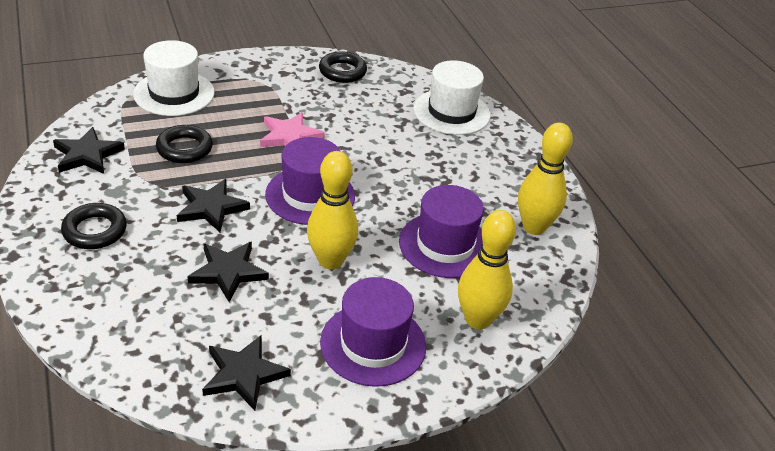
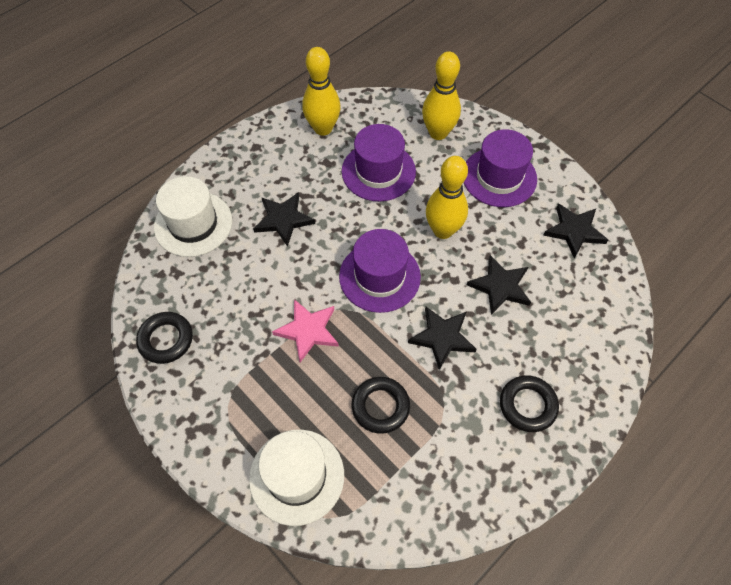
camera: 110 degrees left, 20 degrees up
(87, 155) = (444, 486): black star -> black star (283, 220)

